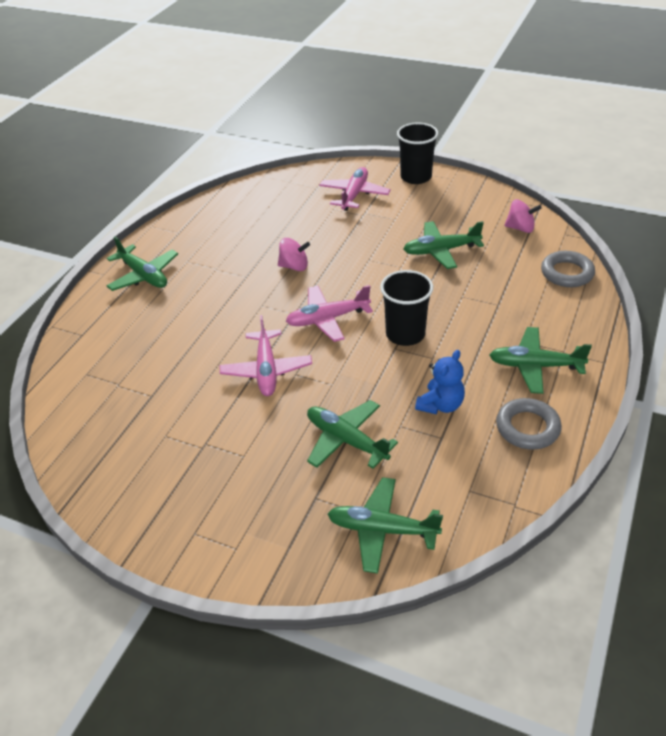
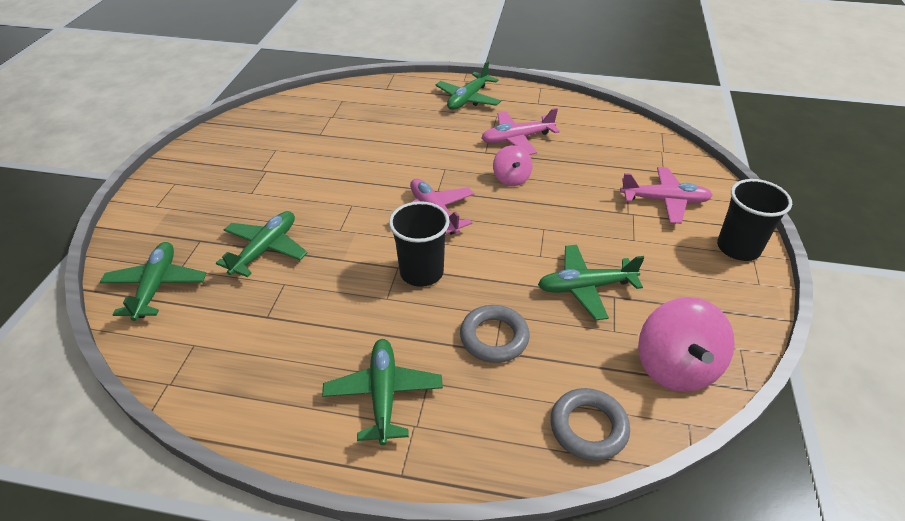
camera: 75 degrees right, 0 degrees up
(266, 370) = (355, 187): pink plane -> pink plane (517, 139)
(440, 405) = (313, 311): blue teddy bear -> none
(441, 251) = (585, 287): green plane -> green plane turned 75 degrees counterclockwise
(520, 228) = (676, 367): pink spinning top -> pink spinning top, size x1.71
(527, 427) = (278, 390): grey ring -> grey ring (494, 337)

